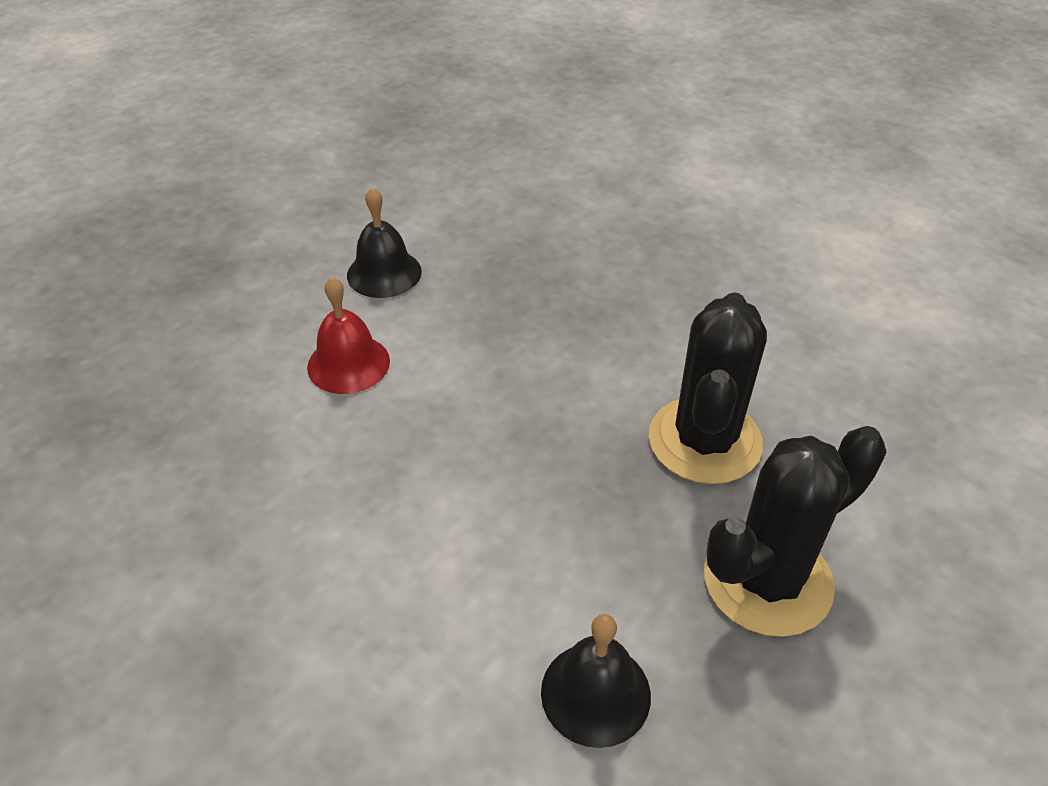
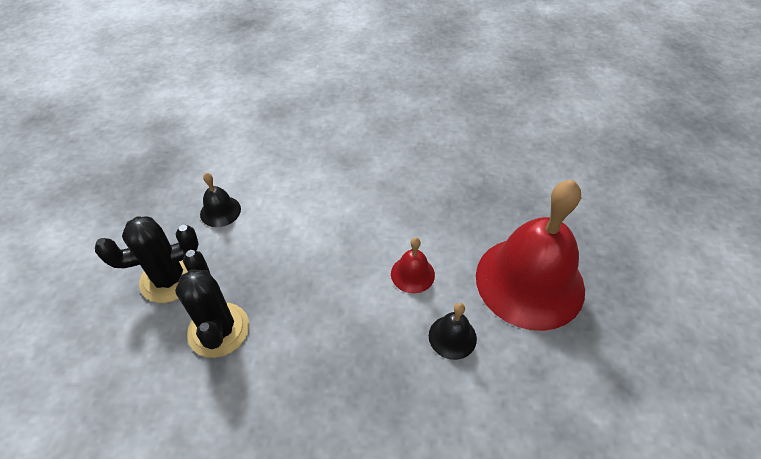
camera: 145 degrees right, 5 degrees up
(213, 275) = (529, 281): none -> red bell
(767, 580) = (169, 279): black cactus -> black cactus turned 45 degrees clockwise

